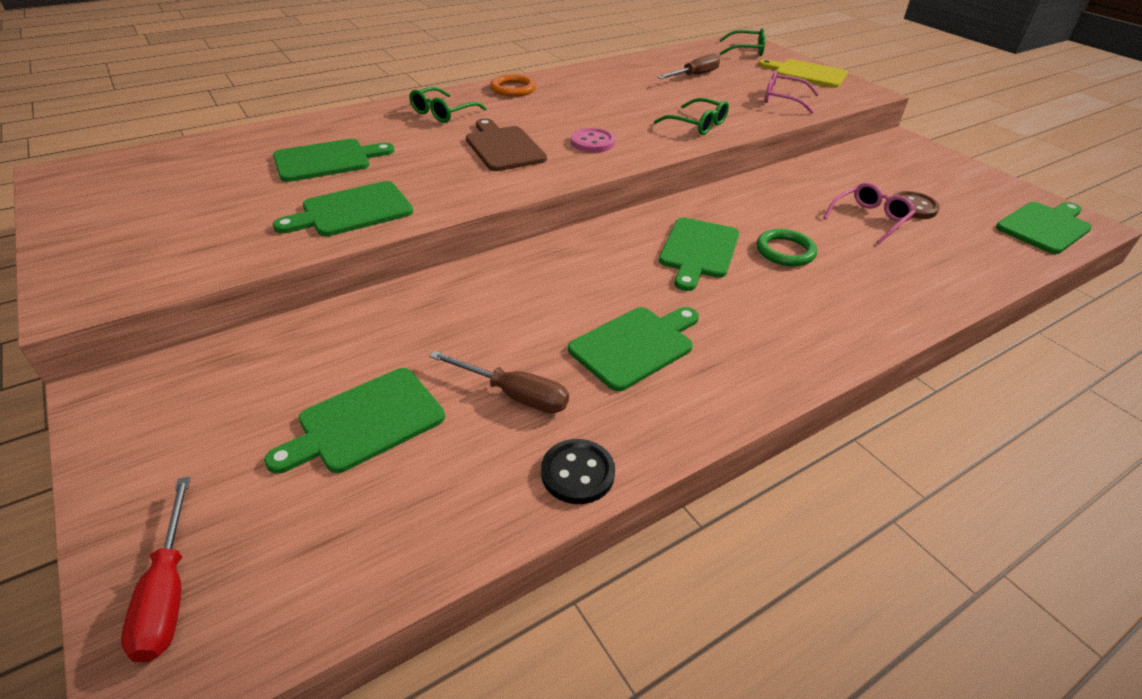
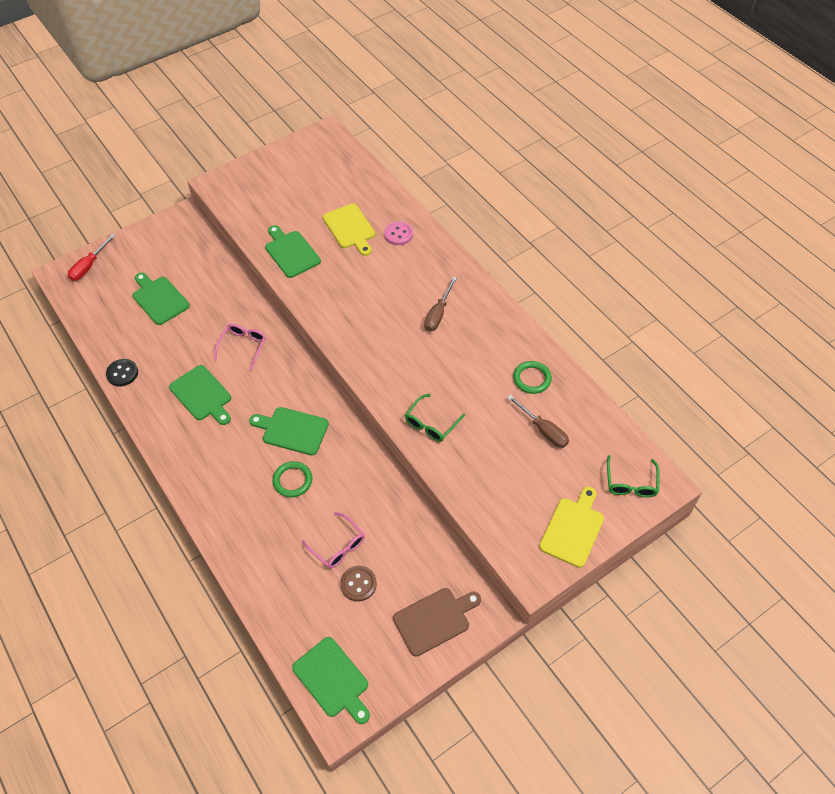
camera: 90 degrees right, 15 degrees up
(168, 592) = (89, 266): red screwdriver -> red screwdriver turned 45 degrees counterclockwise
(327, 160) = (350, 228): green cutting board -> yellow cutting board
(442, 113) = (428, 269): green glasses -> none
(503, 147) = (377, 308): brown cutting board -> brown cutting board (434, 620)
(513, 89) = (482, 303): orange ring -> none
(514, 395) = (171, 348): brown screwdriver -> brown screwdriver (438, 314)
(592, 142) = (390, 357): pink button -> pink button (398, 234)
(627, 75) = (532, 379): none -> green ring
(783, 99) = (497, 495): pink glasses -> pink glasses (243, 346)

